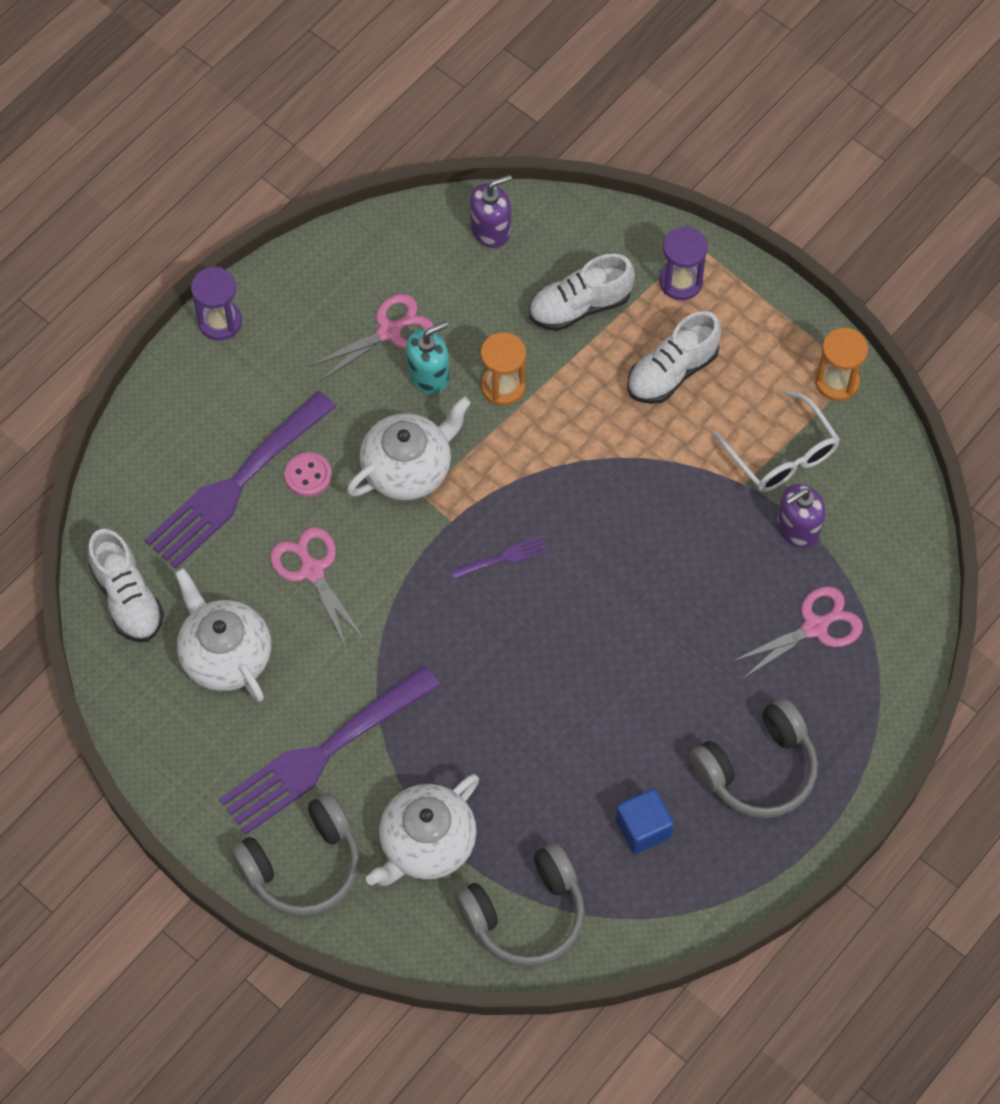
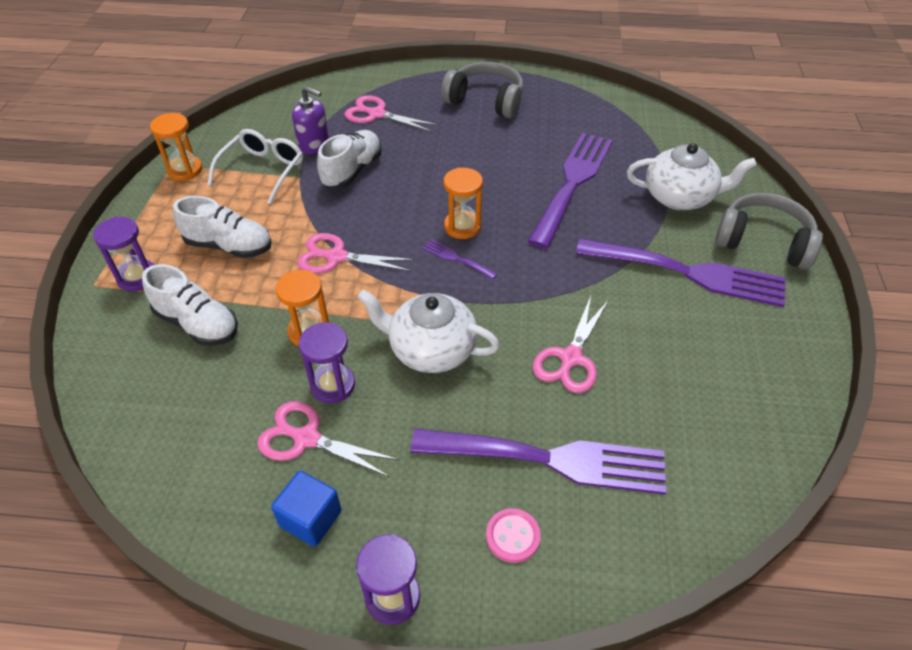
camera: 125 degrees left, 15 degrees down
(127, 598) = (723, 470): white shoe -> white shoe (352, 171)
(225, 655) = (689, 370): white teapot -> none
(308, 476) = (494, 411): pink button -> pink button (512, 536)
(428, 375) = (332, 385): turquoise soap dispenser -> purple hourglass
(490, 230) = (143, 425): purple soap dispenser -> none
(525, 914) = (665, 142): grey headphones -> none
(531, 750) = (572, 183): none -> purple fork
(545, 593) = (462, 226): none -> orange hourglass
(585, 455) = (336, 257): none -> pink scissors
(643, 828) = (565, 124): blue cube -> blue cube (311, 519)

